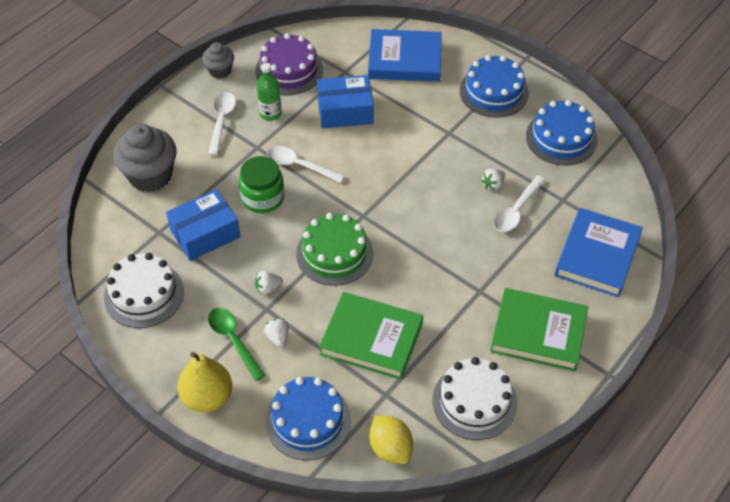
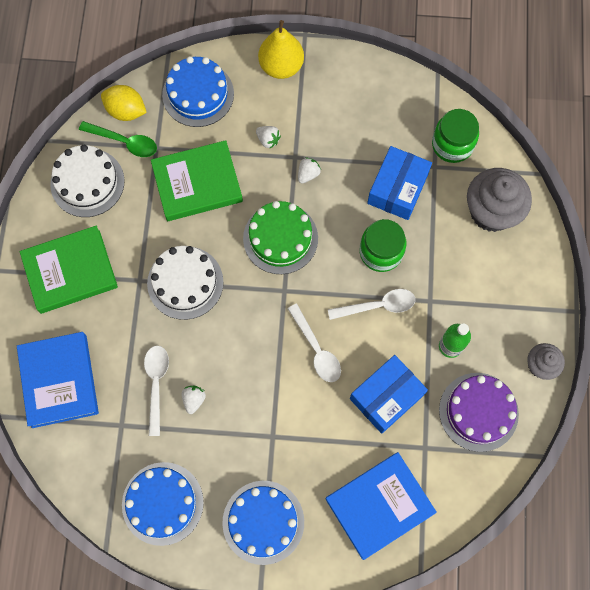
camera: 145 degrees right, 20 degrees up
(128, 239) = (452, 144): none -> green jar
(144, 294) = (396, 109): white cake -> white cake (185, 282)
(221, 121) = (485, 308): white spoon -> white spoon (316, 349)
(233, 340) = (298, 117): green spoon -> green spoon (124, 142)

